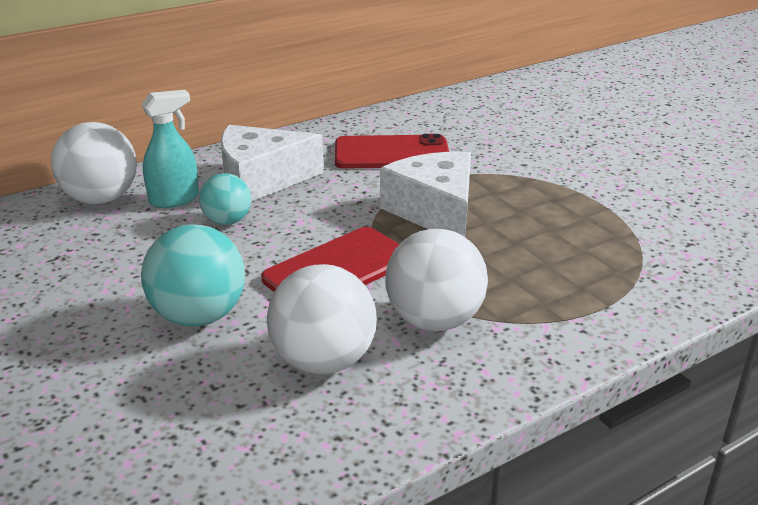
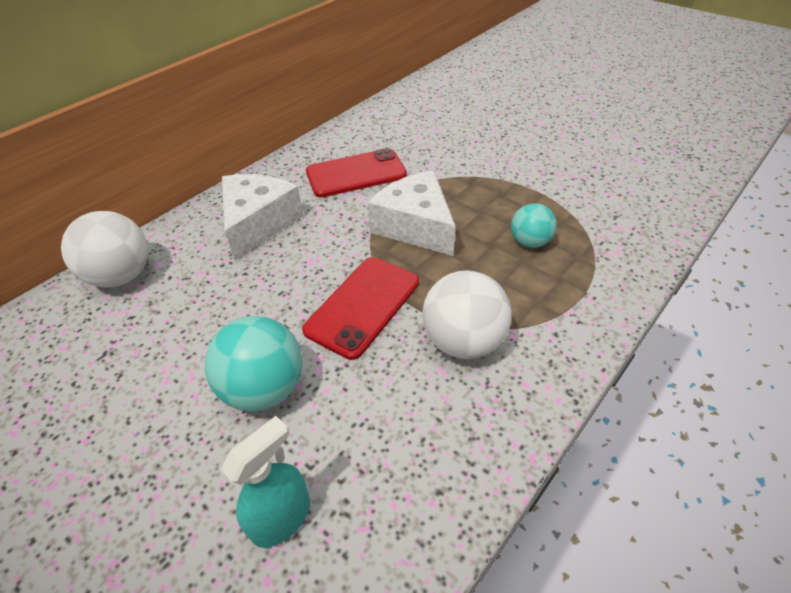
camera: 15 degrees left, 15 degrees up
(174, 199) = (190, 262): turquoise spray bottle -> turquoise spray bottle (282, 517)
(227, 221) = (247, 275): turquoise ball -> turquoise ball (530, 242)
(261, 180) = (258, 223): white cheese -> white cheese turned 135 degrees clockwise
(323, 361) = (392, 410): white ball -> none

